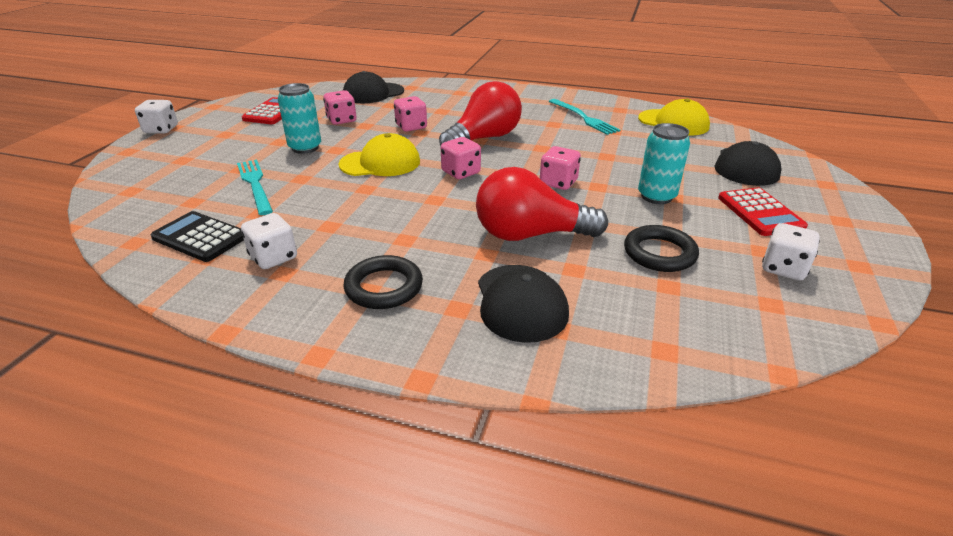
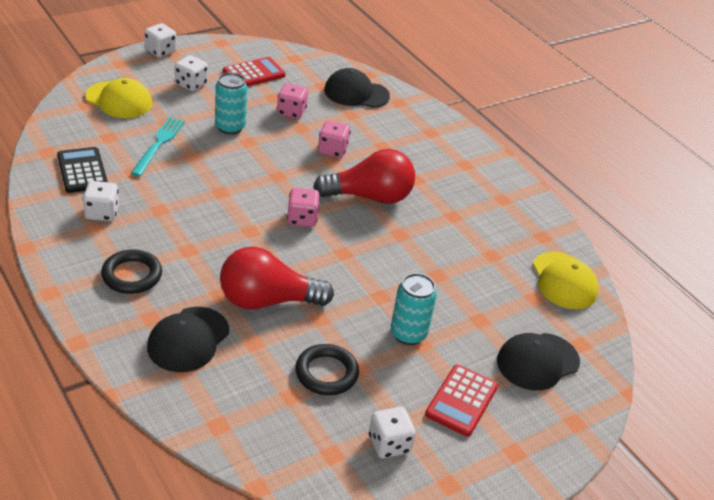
camera: 35 degrees right, 5 degrees up
(225, 137) = (191, 84): none -> white dice
(380, 163) = (260, 174): yellow cap -> yellow cap (119, 100)
(530, 235) = (267, 300): red light bulb -> red light bulb turned 45 degrees counterclockwise
(558, 183) = (356, 274): pink dice -> none
(583, 118) = (490, 226): turquoise fork -> none

